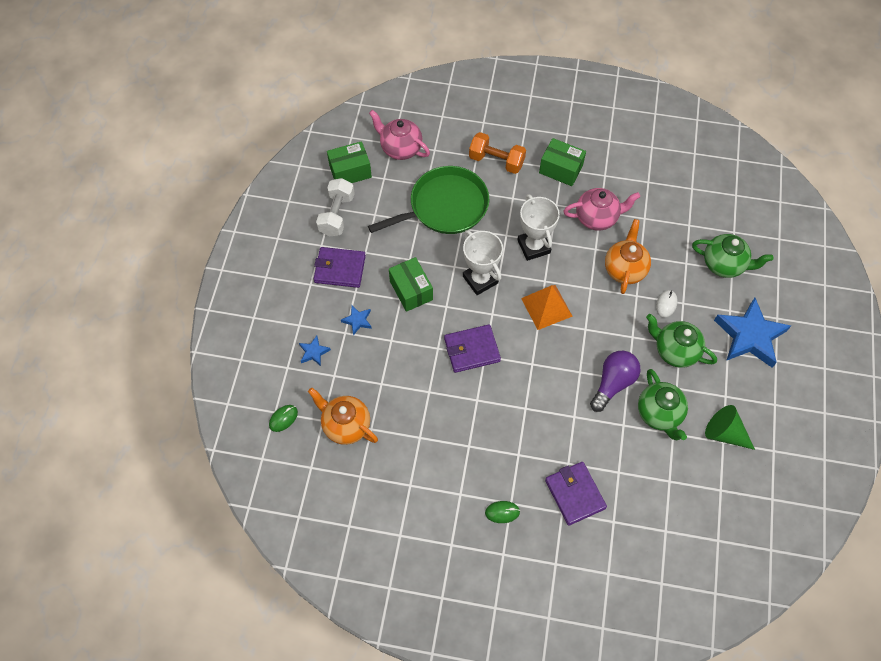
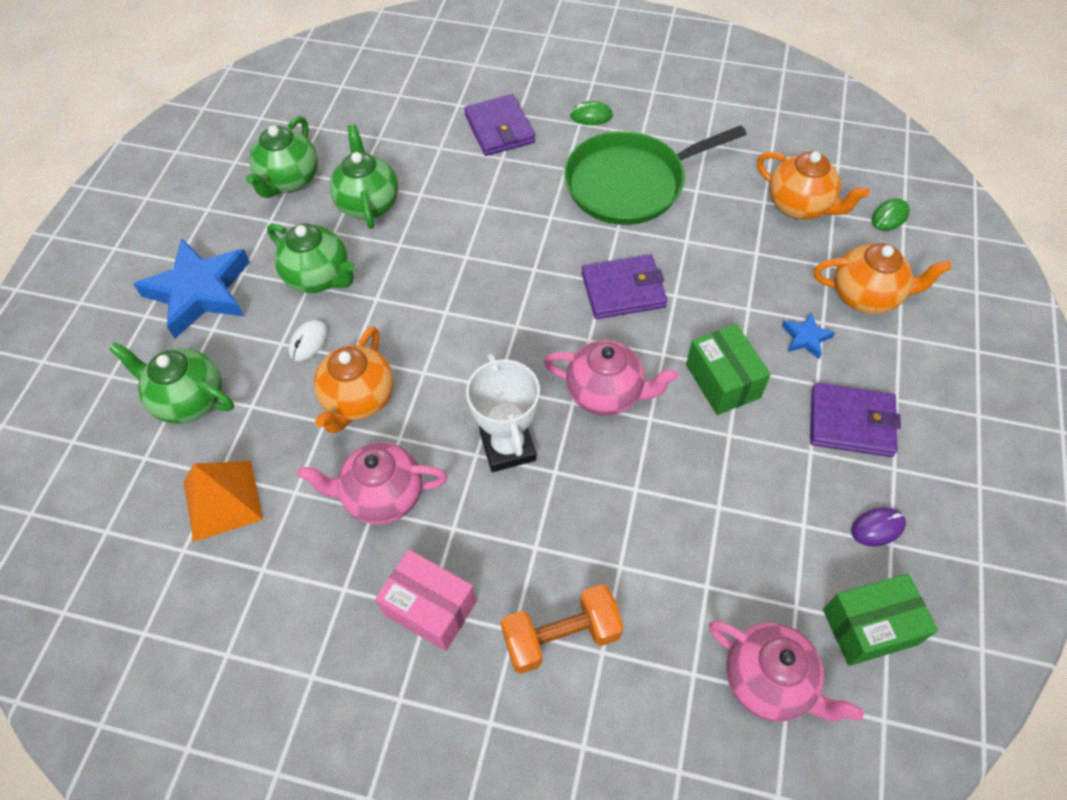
camera: 175 degrees left, 5 degrees down
(314, 352) = (866, 296): blue star -> orange teapot
(337, 215) = (877, 527): white dumbbell -> purple mouse
(445, 206) = (669, 535): green pan -> green pan (630, 183)
(480, 279) = (606, 393): white trophy -> pink teapot
(496, 161) = (561, 636): orange dumbbell -> orange dumbbell turned 45 degrees counterclockwise
(546, 307) = (500, 346): orange pyramid -> orange pyramid (222, 500)
(560, 169) = (430, 608): green box -> pink box
(613, 383) = (421, 240): purple light bulb -> none
(724, 433) = (289, 180): green cone -> green teapot

